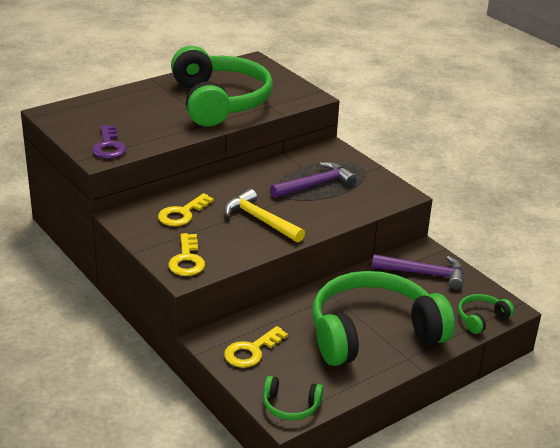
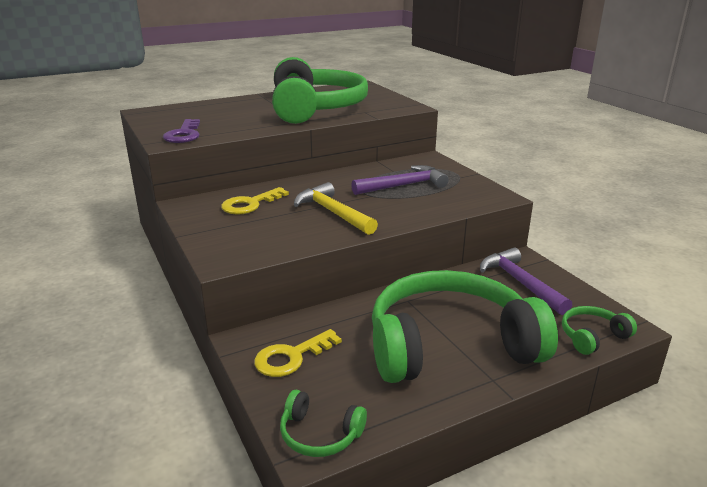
camera: 10 degrees right, 5 degrees down
(187, 260) = (233, 246): yellow key -> none
(424, 274) = (520, 283): purple hammer -> purple hammer turned 135 degrees counterclockwise

